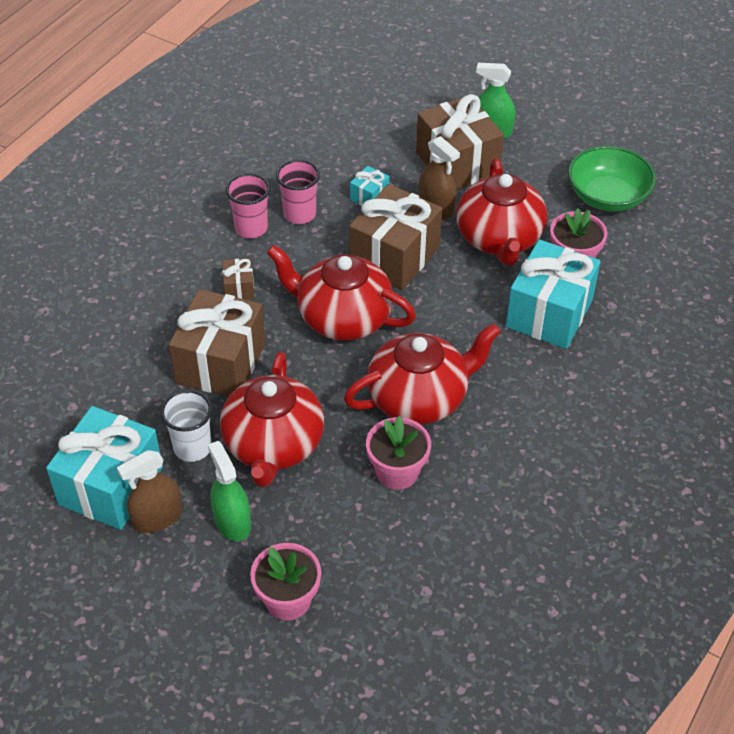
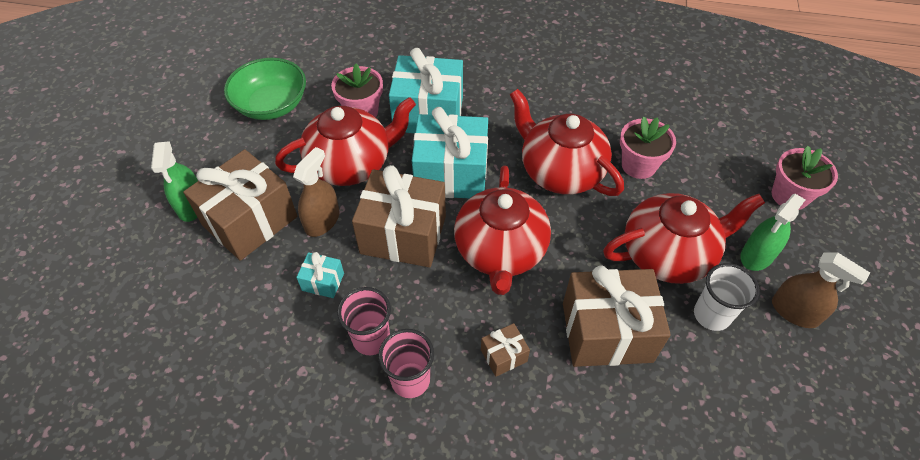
camera: 110 degrees left, 5 degrees up
(111, 486) = (794, 365): turquoise gift -> turquoise gift (451, 174)

